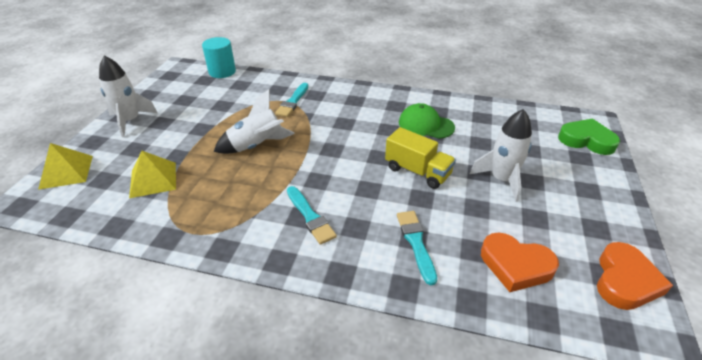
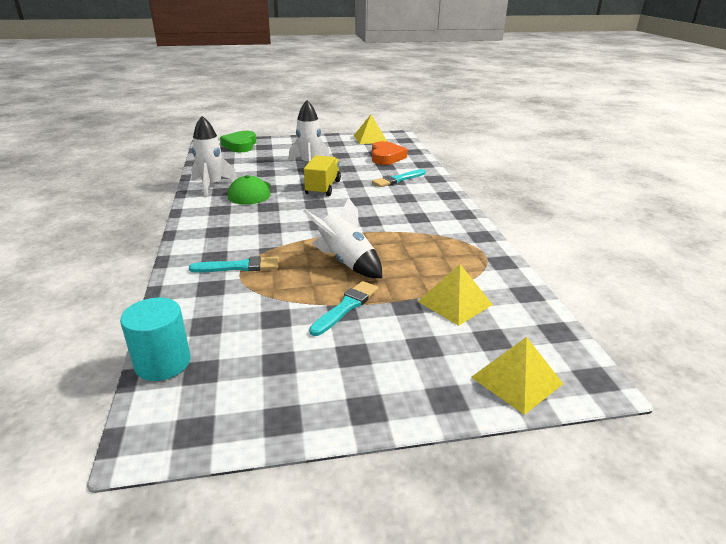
camera: 115 degrees left, 10 degrees down
(130, 121) = (372, 389): white rocket -> white rocket (212, 185)
(310, 217) = (413, 213): turquoise brush -> turquoise brush (346, 307)
(625, 280) = (370, 138): orange heart -> yellow pyramid

